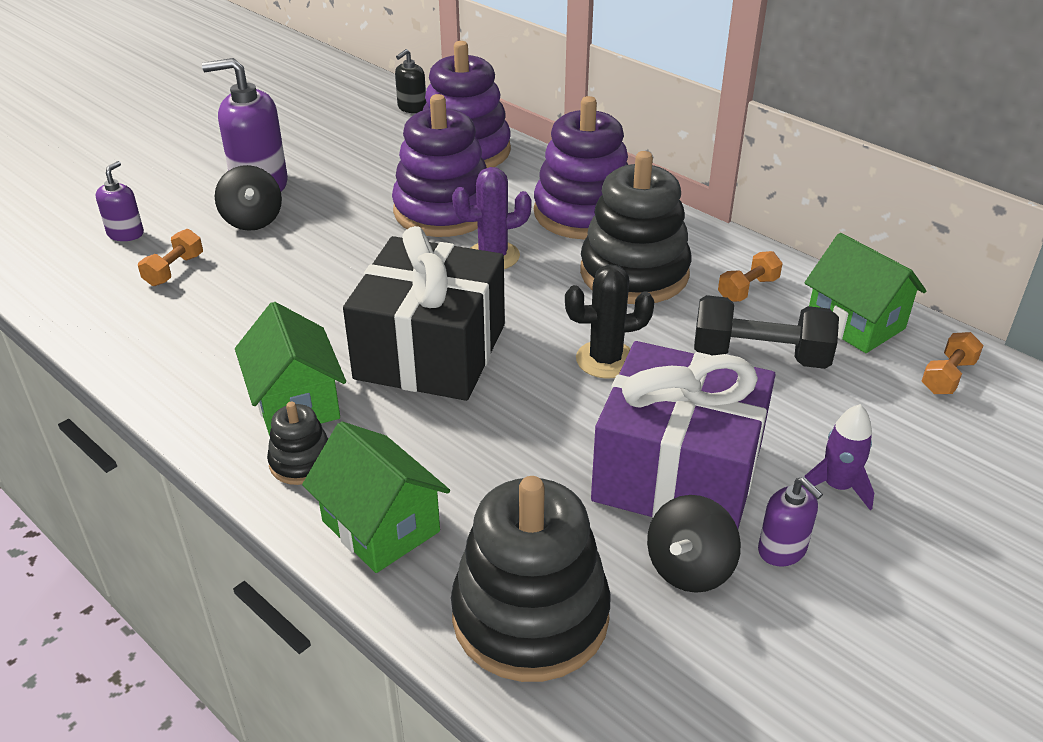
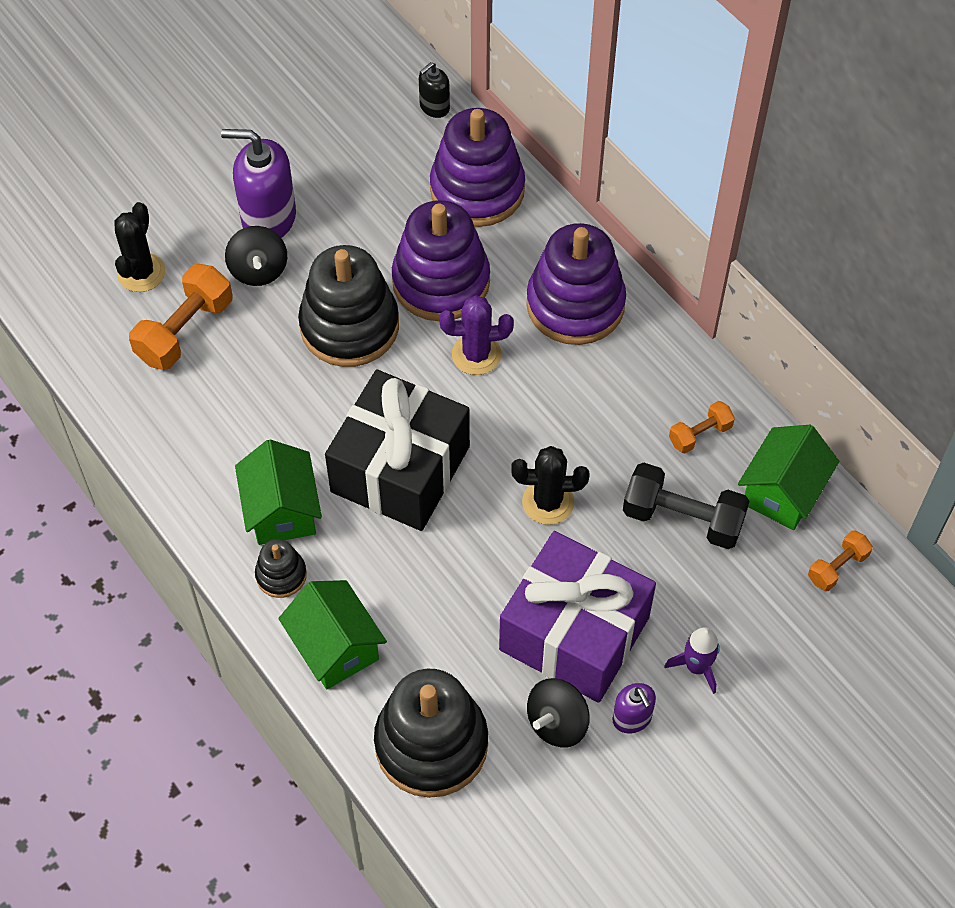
camera: 10 degrees right, 20 degrees up
(125, 234) = (141, 273): purple soap dispenser -> black cactus
(174, 270) = (185, 331): orange dumbbell -> orange dumbbell, size x1.80
(634, 273) = (601, 397): black stacking toy -> black stacking toy (349, 326)
(855, 323) = (782, 492): green house -> green house turned 60 degrees clockwise

